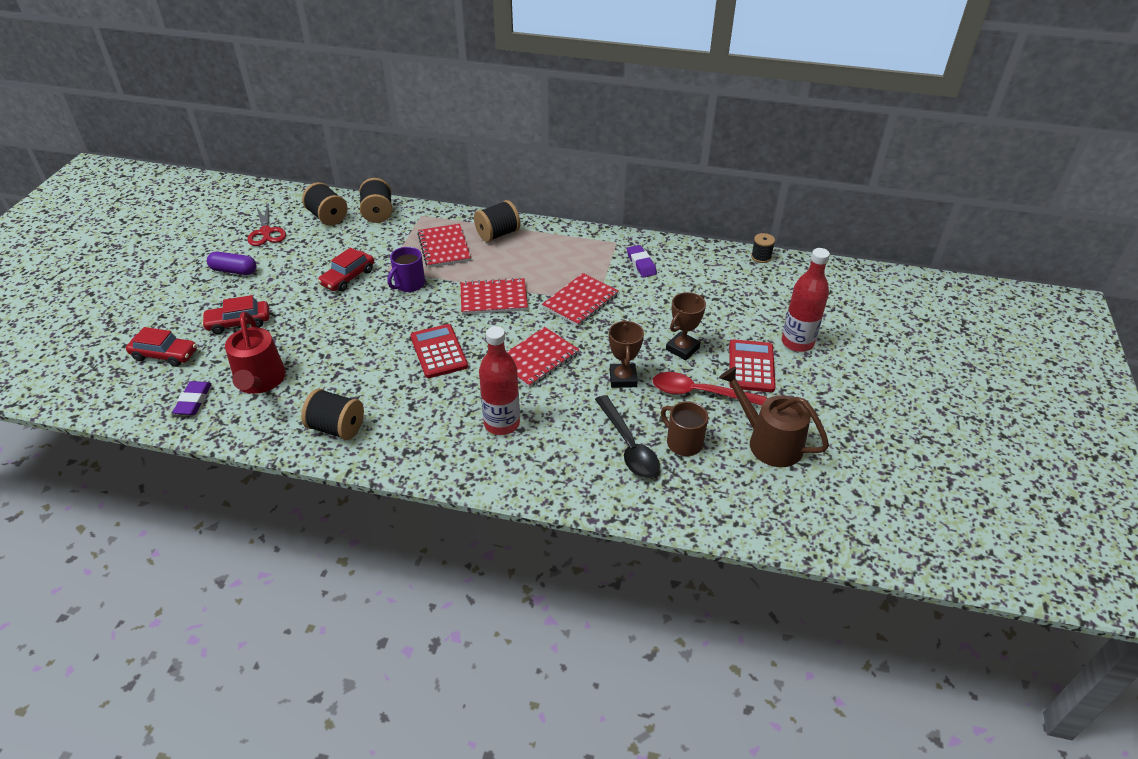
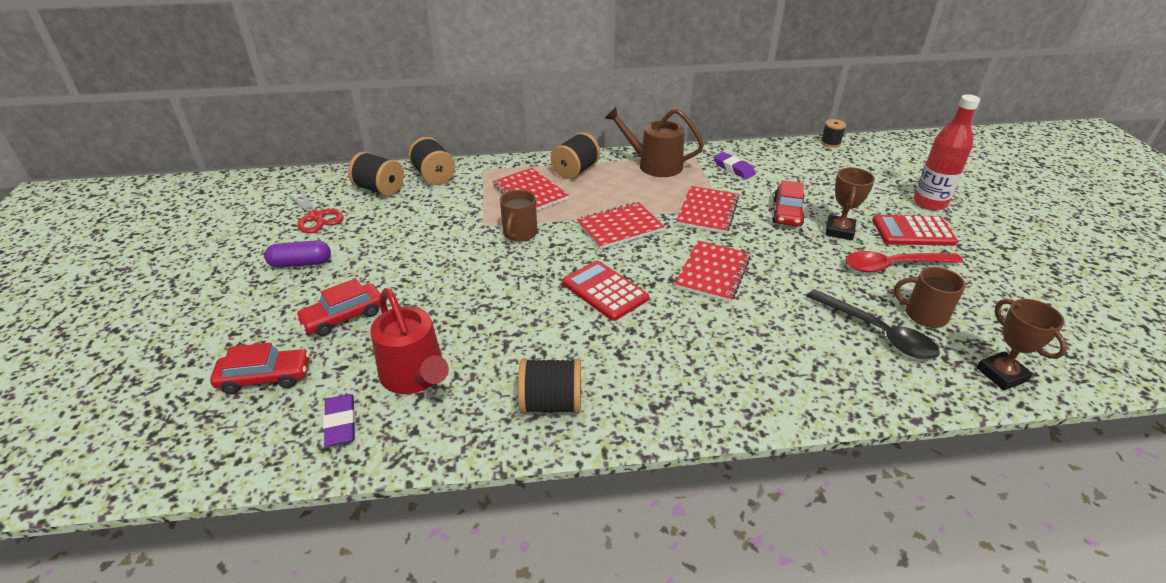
camera: 20 degrees left, 5 degrees down
(348, 277) = (445, 241): red car -> red car (787, 213)
(409, 284) = (519, 233): purple mug -> brown mug
(502, 423) = (733, 346): red bottle -> none
(623, 378) = (811, 270): brown trophy -> brown trophy (1001, 374)
(751, 366) = (913, 232): red calculator -> red calculator turned 75 degrees counterclockwise
(769, 442) = (997, 293): brown watering can -> brown watering can (654, 165)

